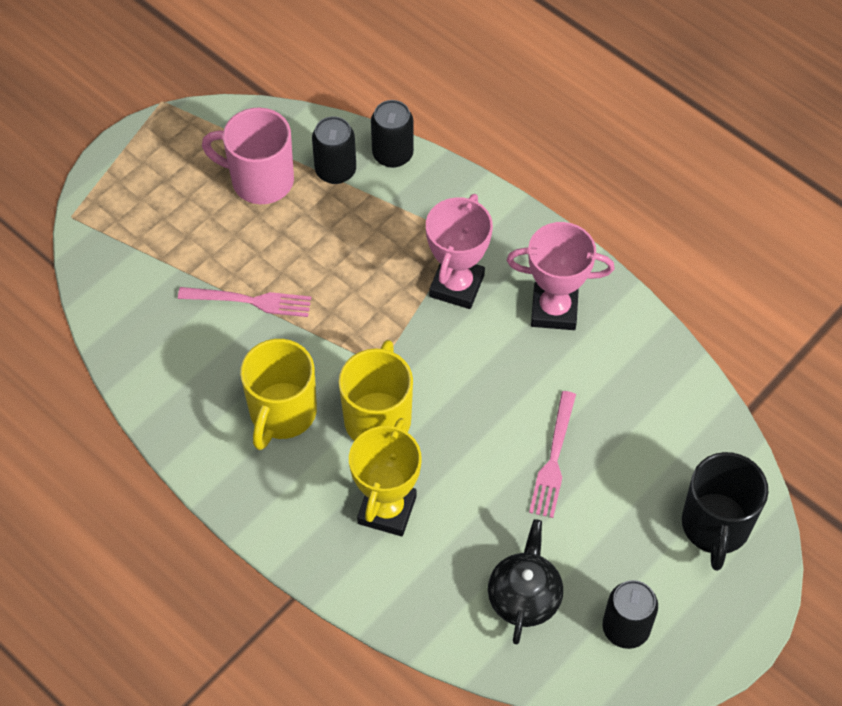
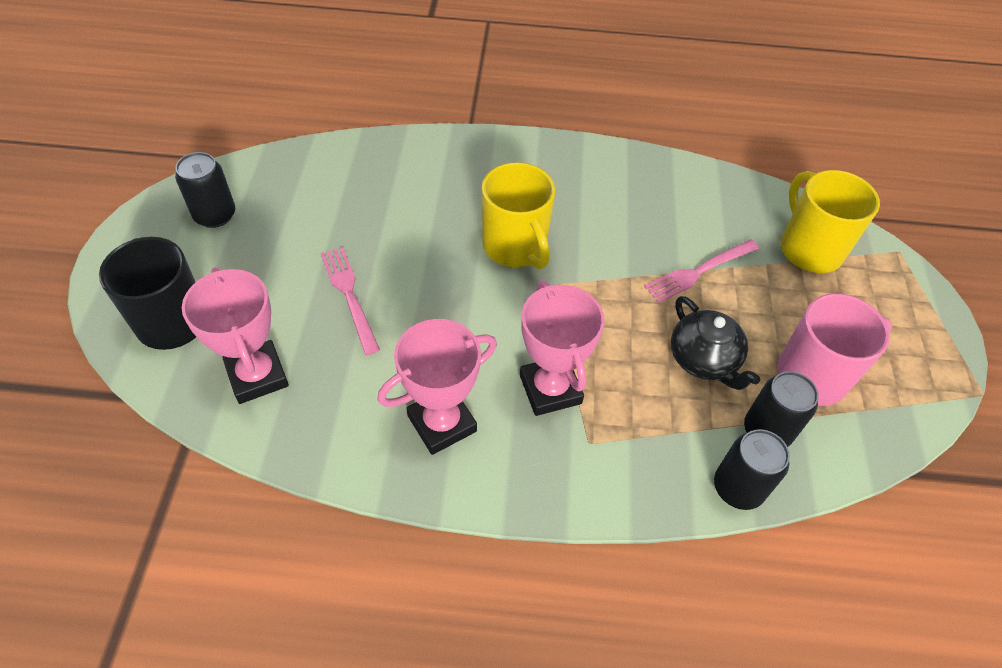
camera: 140 degrees right, 5 degrees down
(282, 413) = (587, 211): yellow mug -> yellow mug (809, 249)
(387, 510) = (452, 195): yellow trophy -> none
(524, 596) = (308, 196): black teapot -> black teapot (704, 360)
(669, 430) = (257, 376): none -> pink trophy

